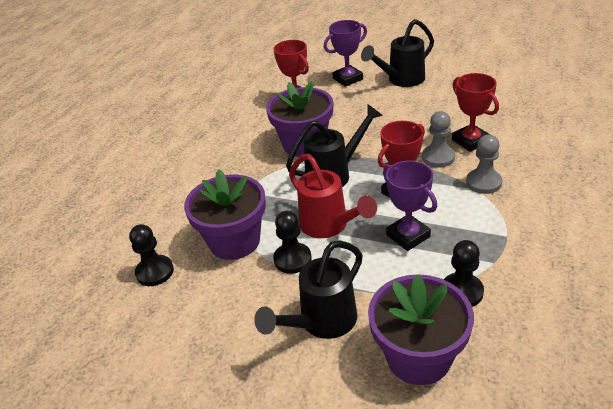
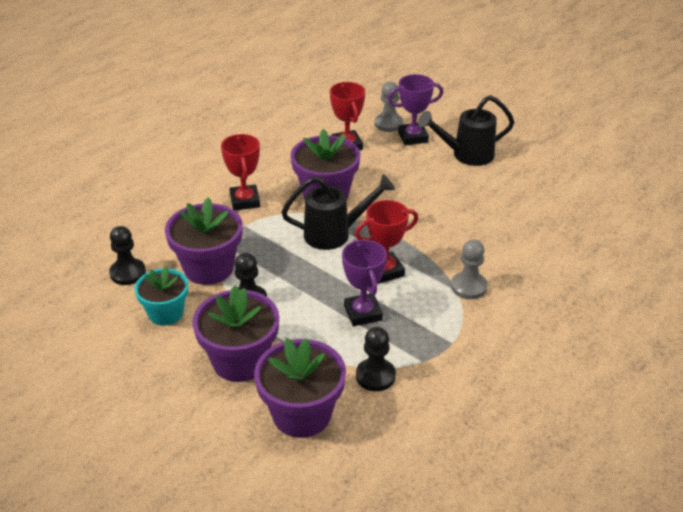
camera: 15 degrees right, 0 degrees up
(216, 299) = (166, 313): none -> turquoise flower pot
(321, 323) = (240, 361): black watering can -> purple flower pot
(329, 226) = (299, 281): red watering can -> none
(438, 157) = (444, 248): grey pawn -> grey pawn (388, 124)
(470, 141) = (487, 242): red trophy -> red trophy (245, 201)

